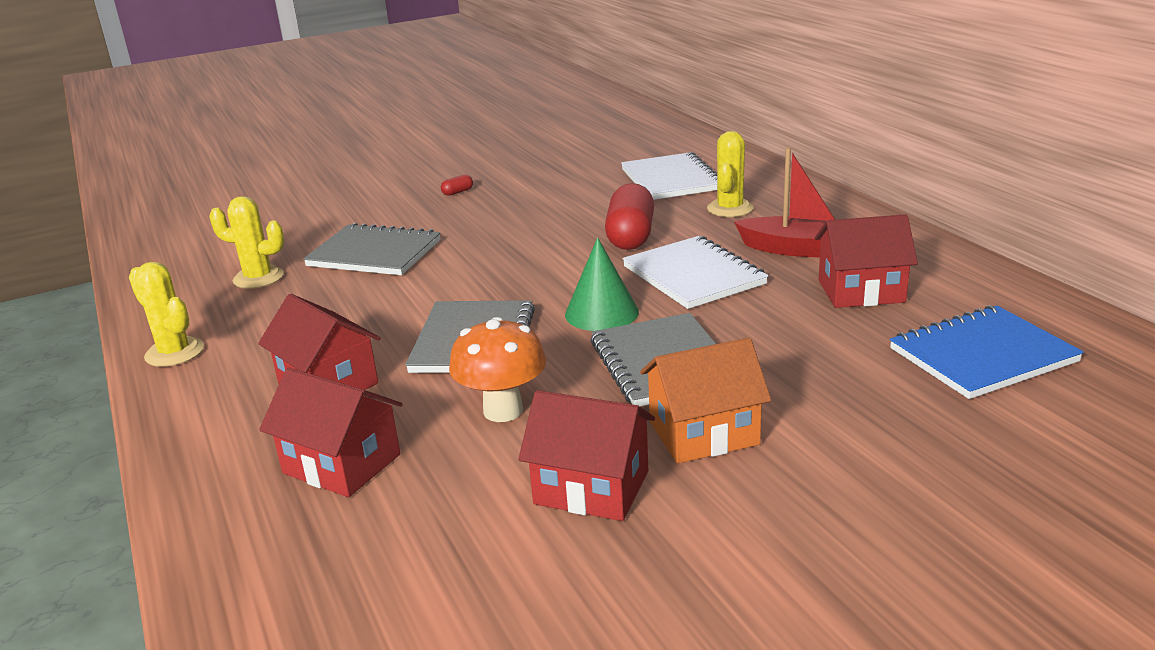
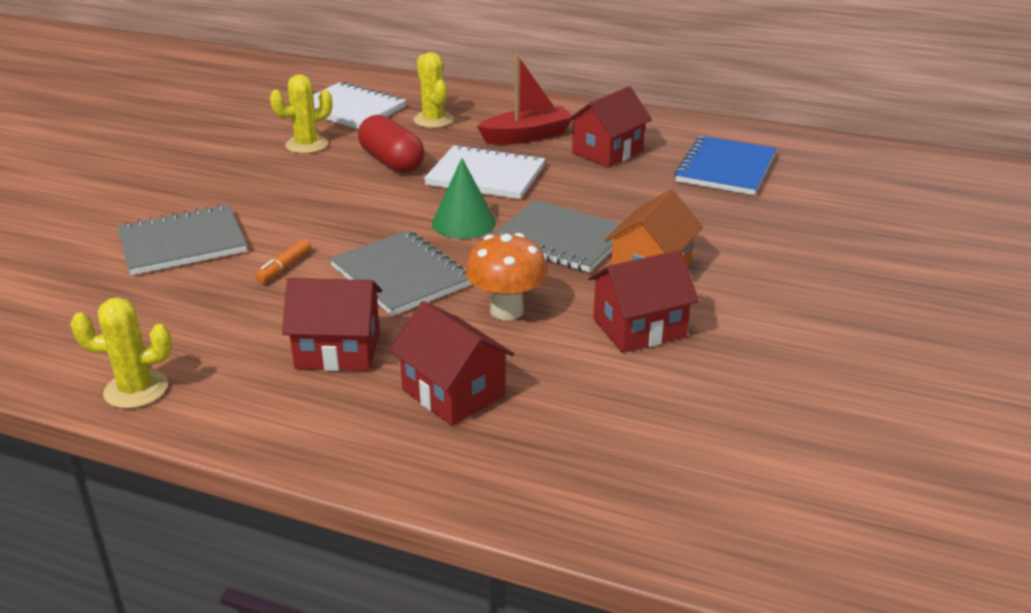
camera: 45 degrees left, 5 degrees up
(258, 278) = (97, 302): yellow cactus -> yellow cactus (307, 145)
(342, 464) = (453, 392): red house -> red house turned 60 degrees clockwise
(406, 298) = (284, 267): none -> orange marker
(457, 192) = (167, 169): red capsule -> none

